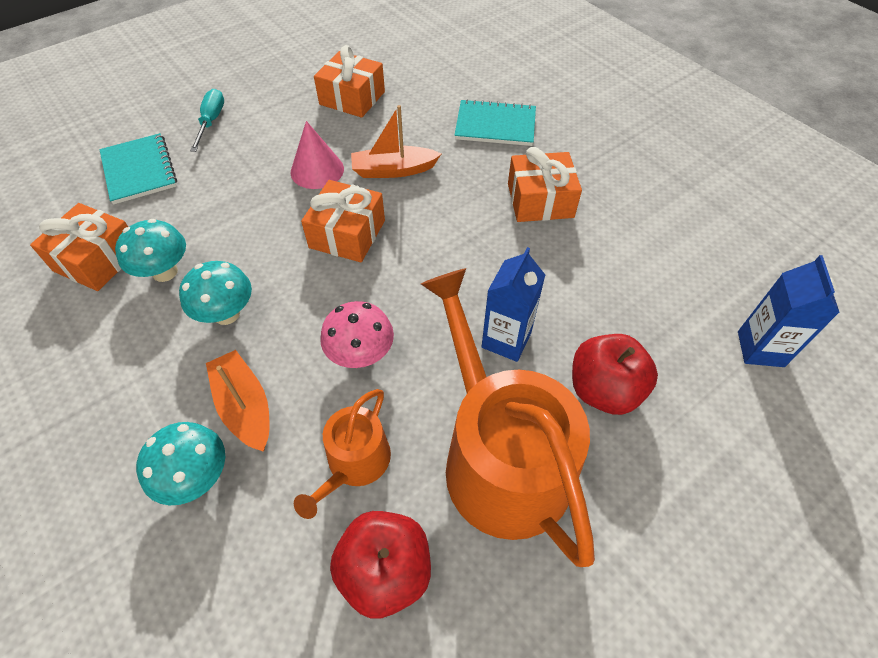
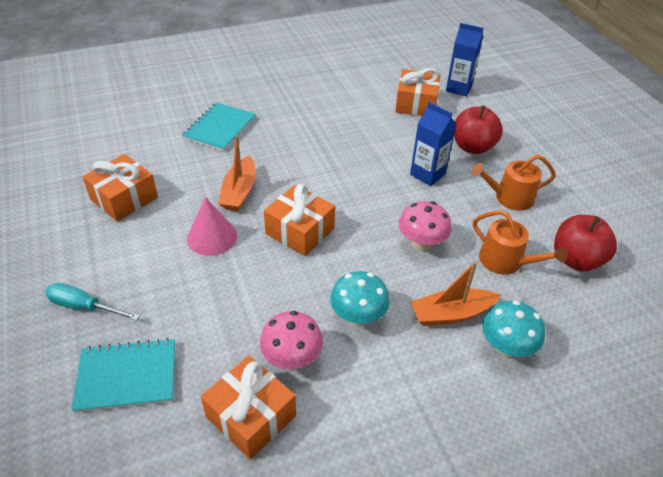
camera: 75 degrees left, 10 degrees down
(165, 272) = (292, 359): turquoise mushroom -> pink mushroom
(499, 457) = (509, 197): orange watering can -> orange watering can, size x0.50
(540, 200) = (312, 129): orange gift -> orange gift (416, 104)

